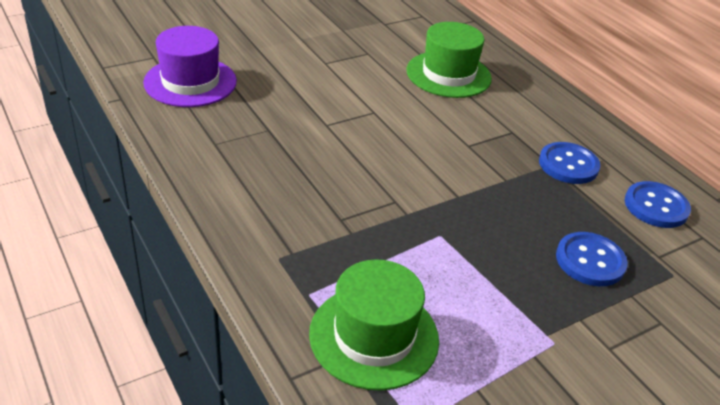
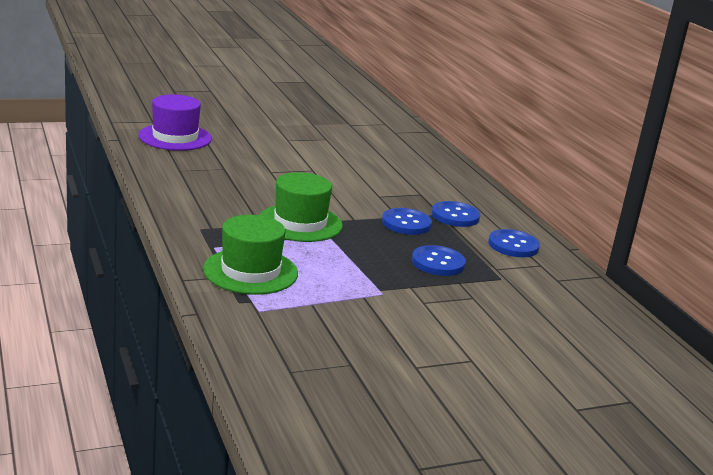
camera: 10 degrees right, 15 degrees down
(448, 74) = (387, 158): green hat -> green hat (300, 223)
(521, 191) = (406, 223): none -> blue button

